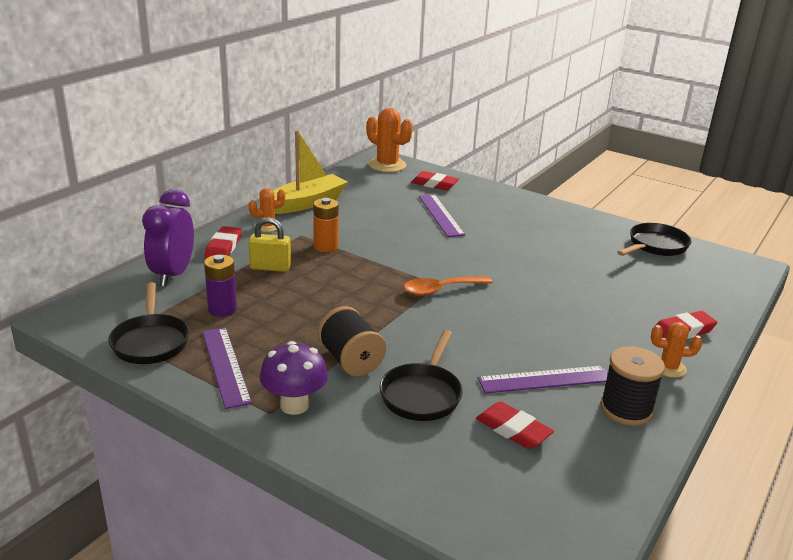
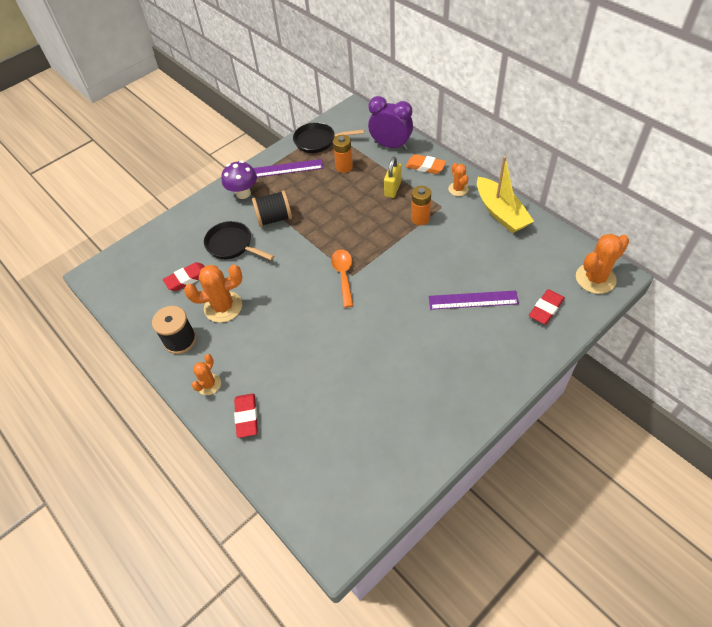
camera: 110 degrees right, 25 degrees up
(222, 309) = (344, 167): purple battery -> orange battery
(223, 247) = (425, 166): red eraser -> orange eraser
(545, 379) = (223, 307): purple ruler -> orange cactus
(655, 246) = (390, 465): black pan -> none

